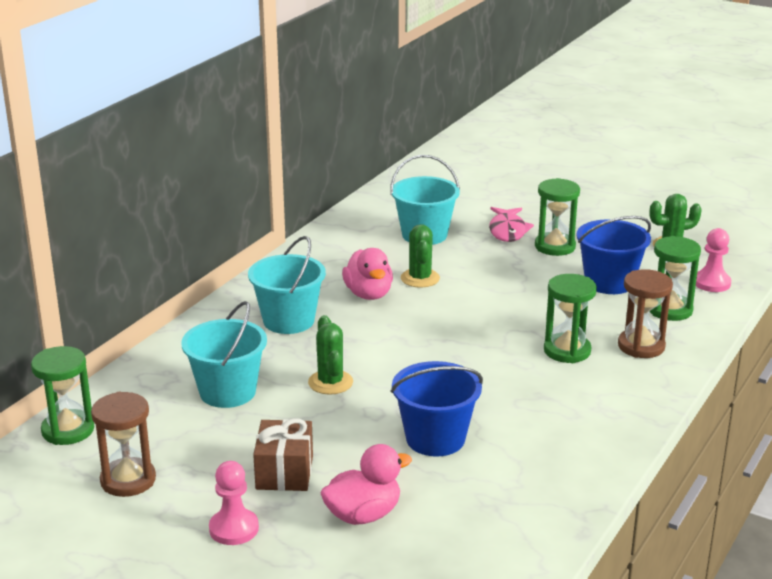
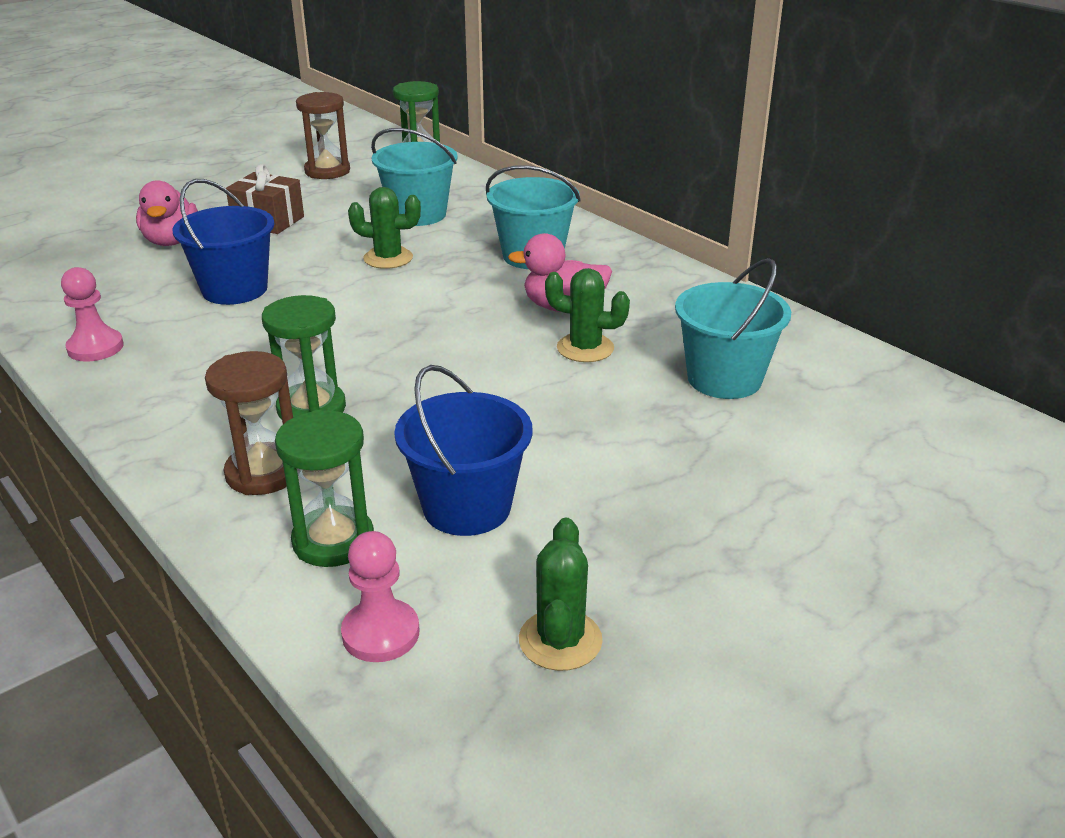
camera: 110 degrees right, 5 degrees up
(234, 529) = (221, 196): pink pawn -> pink pawn (95, 347)
(507, 231) = (710, 457): pink fish -> none
(555, 246) = (627, 490): green hourglass -> none

